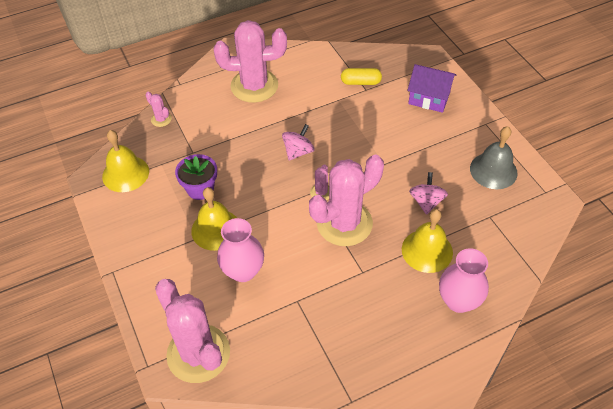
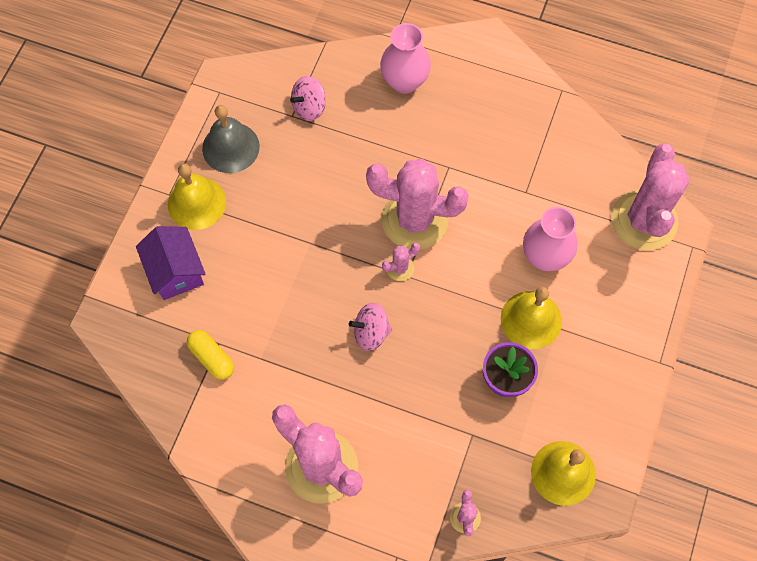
camera: 135 degrees left, 15 degrees up
(426, 202) = (323, 174): pink spinning top -> pink spinning top (309, 107)
(427, 250) = (378, 136): yellow bell -> yellow bell (196, 203)

